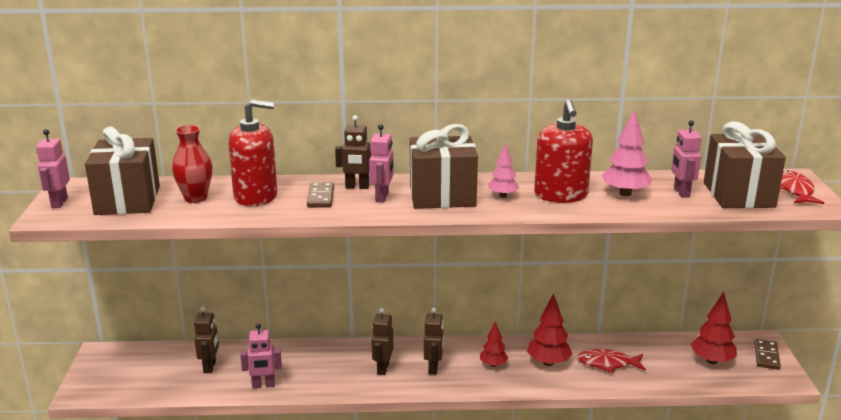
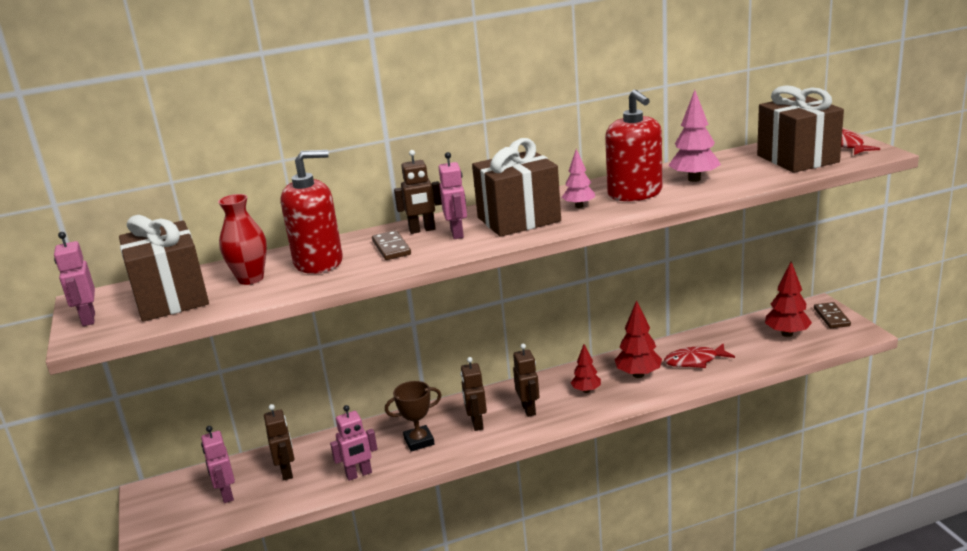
camera: 15 degrees left, 0 degrees up
(327, 370) = (419, 441): none -> brown trophy
(681, 192) = (744, 168): pink robot -> pink robot (226, 495)

